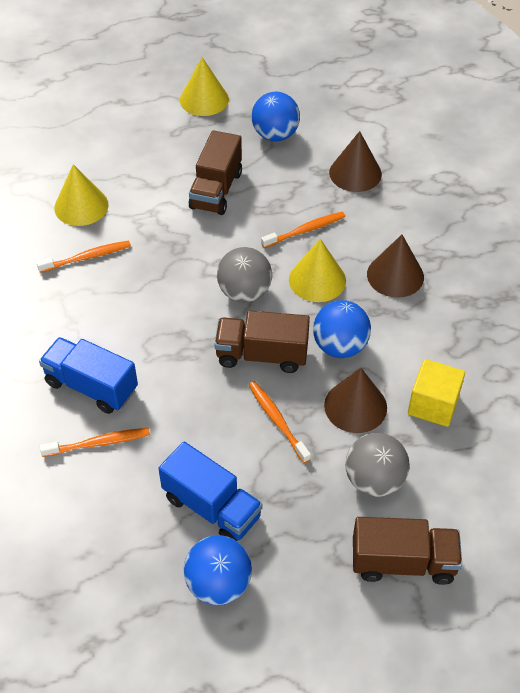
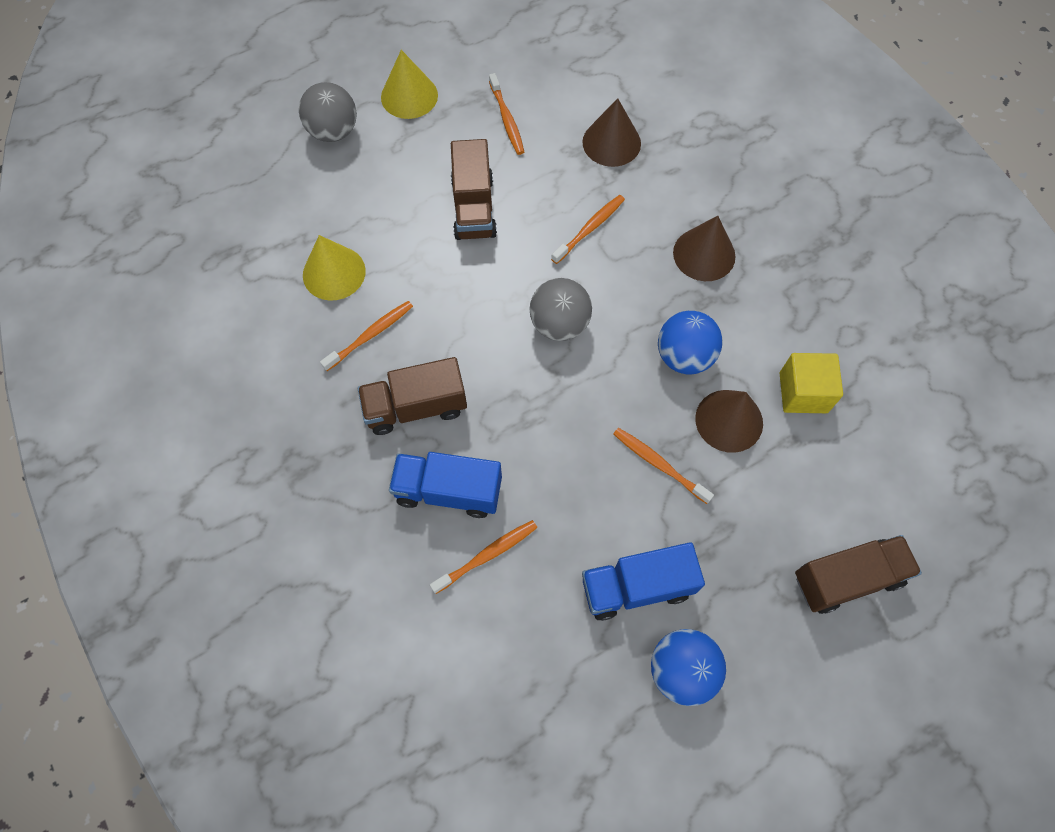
camera: 20 degrees left, 15 degrees up
(212, 507) = (637, 587): blue truck -> blue truck turned 150 degrees clockwise
(262, 355) = (610, 393): brown truck -> brown truck (416, 407)
(275, 135) = (507, 119): blue ball -> orange toothbrush
(317, 280) = (628, 285): yellow cone -> none
(374, 480) = (782, 498): grey ball -> grey ball (333, 131)

